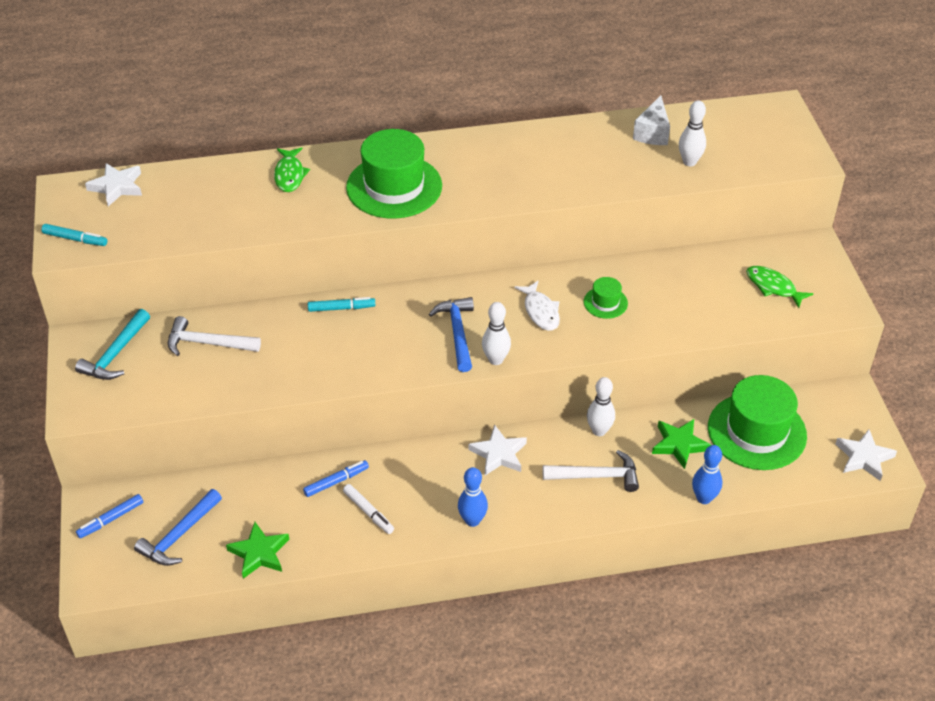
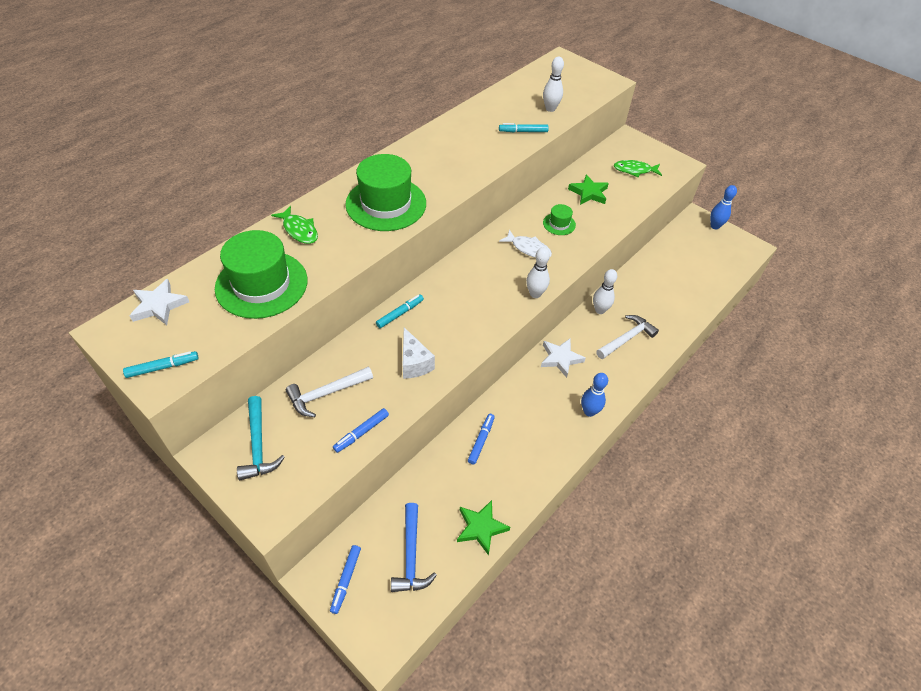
camera: 40 degrees left, 5 degrees up
(204, 392) = (361, 432): none -> blue marker
(368, 512) = (522, 448): white marker -> none
(457, 332) = (493, 289): blue hammer -> none
(625, 174) = (523, 131): none -> turquoise marker
(652, 133) = (510, 100): white cheese -> white cheese (414, 363)
(679, 445) = (648, 293): green star -> green star (588, 193)
(704, 498) = (692, 317): blue bowling pin -> blue bowling pin (715, 226)
(756, 431) = (676, 263): green hat -> green hat (261, 284)
(864, 457) = (737, 249): white star -> none

